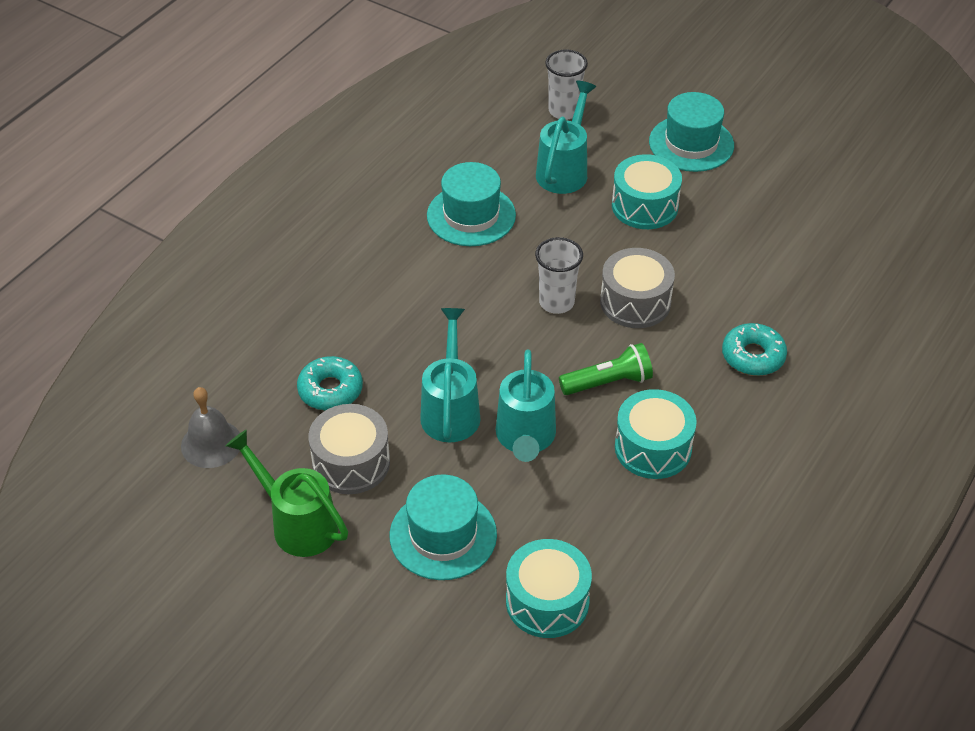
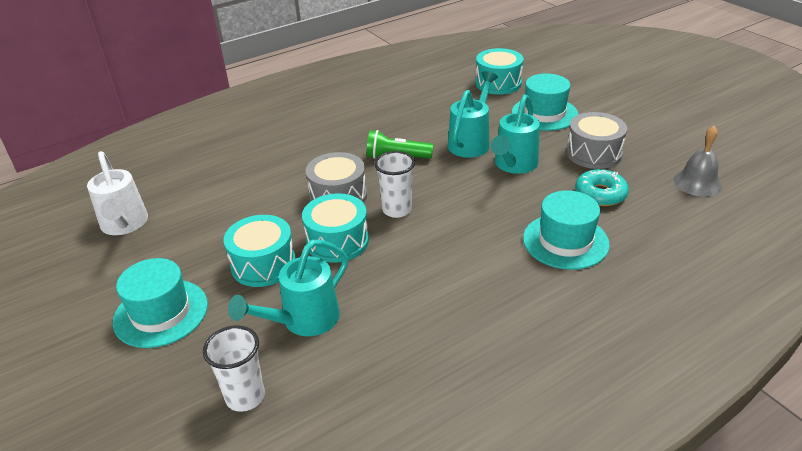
camera: 155 degrees left, 10 degrees down
(298, 524) = (635, 134): green watering can -> none
(471, 215) = (424, 299): turquoise hat -> turquoise hat (565, 241)
(653, 448) = (395, 123): turquoise drum -> turquoise drum (337, 241)
(753, 356) = (291, 150): turquoise donut -> none
(827, 206) = (124, 225): none -> white watering can

